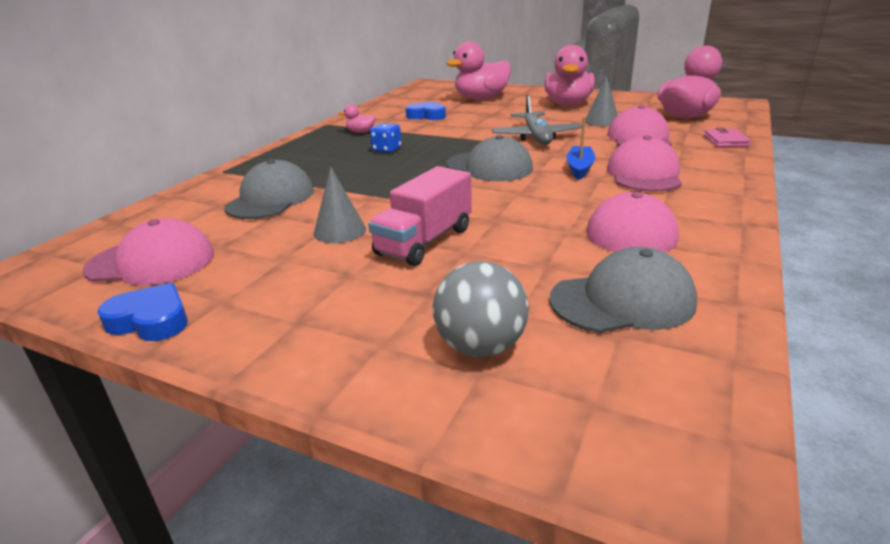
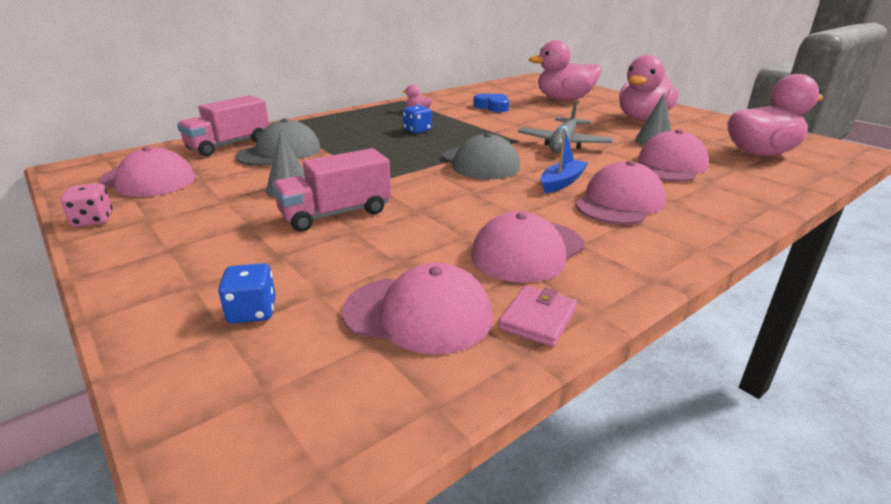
camera: 25 degrees right, 0 degrees up
(150, 320) = (93, 220): blue heart -> pink dice
(196, 204) = (229, 145): none -> pink truck
(480, 346) = (252, 312): grey ball -> blue dice
(622, 300) = (418, 314): grey cap -> pink cap
(725, 141) = (768, 188): pink wallet -> pink wallet (538, 319)

